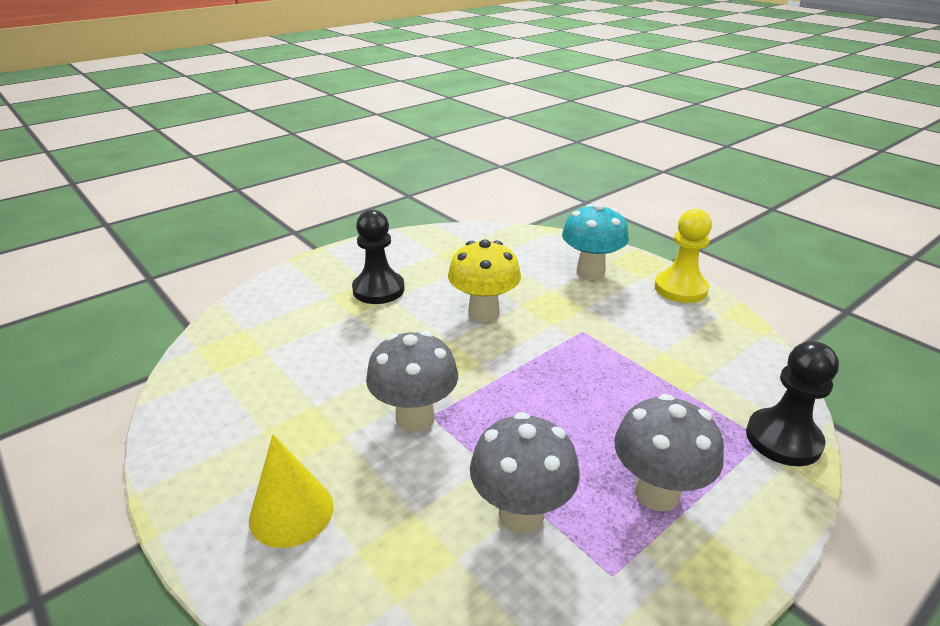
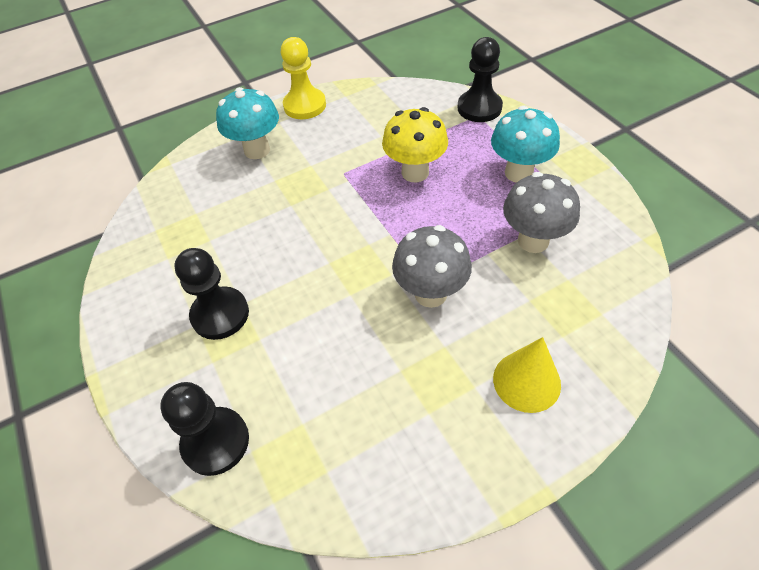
camera: 75 degrees left, 20 degrees up
(255, 311) = (216, 442): none -> black pawn
(483, 313) = (295, 232): yellow mushroom -> yellow mushroom (415, 172)
(657, 493) = (518, 173): grey mushroom -> turquoise mushroom

